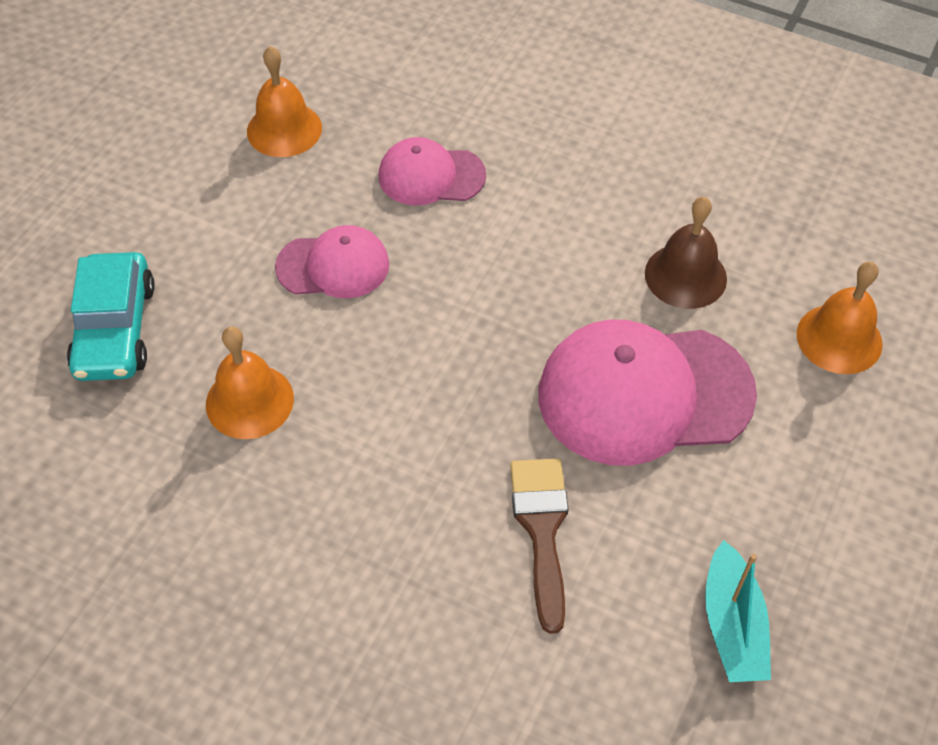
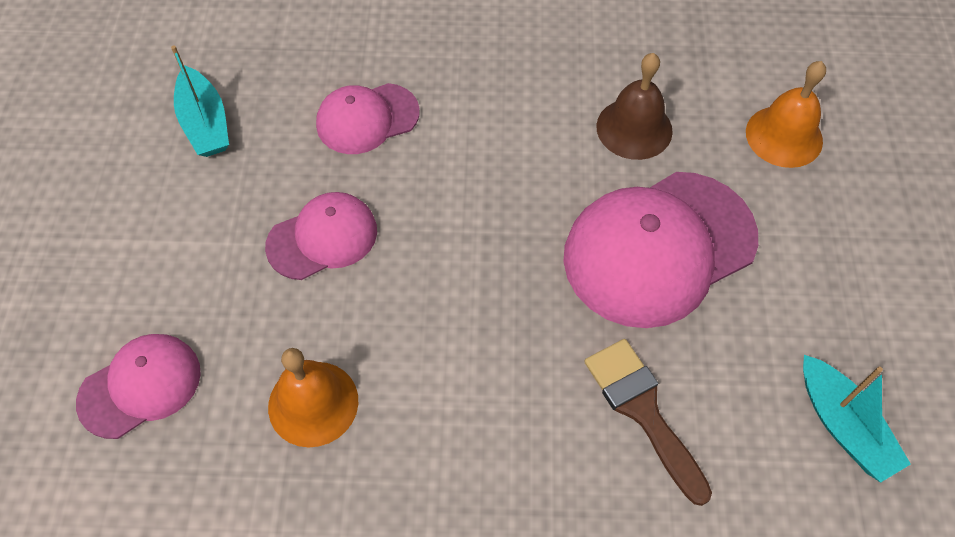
camera: 25 degrees left, 5 degrees up
(115, 329) = (140, 386): turquoise car -> pink cap
(284, 129) = (205, 123): orange bell -> turquoise boat

